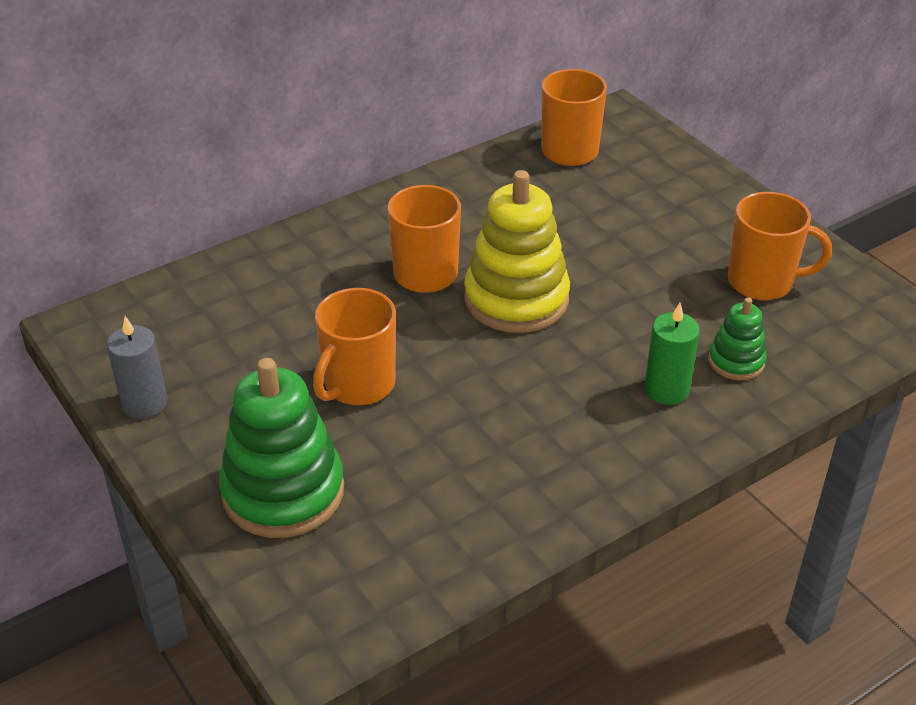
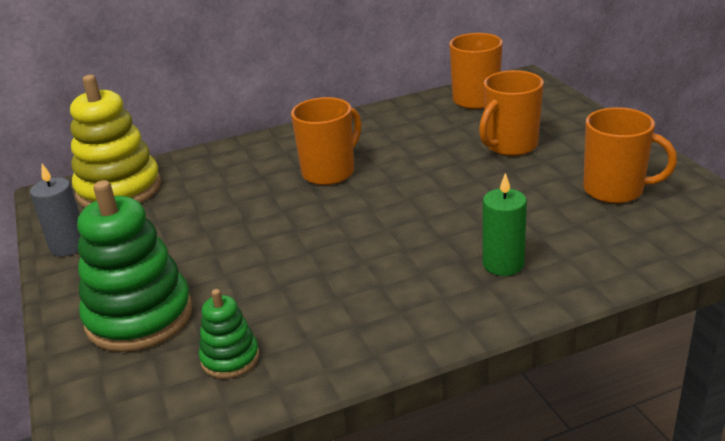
camera: 15 degrees right, 10 degrees down
(358, 385) = (239, 244): orange mug -> orange mug (510, 146)
(516, 299) = (395, 192): yellow stacking toy -> yellow stacking toy (119, 190)
(736, 361) = (574, 247): green stacking toy -> green stacking toy (230, 358)

